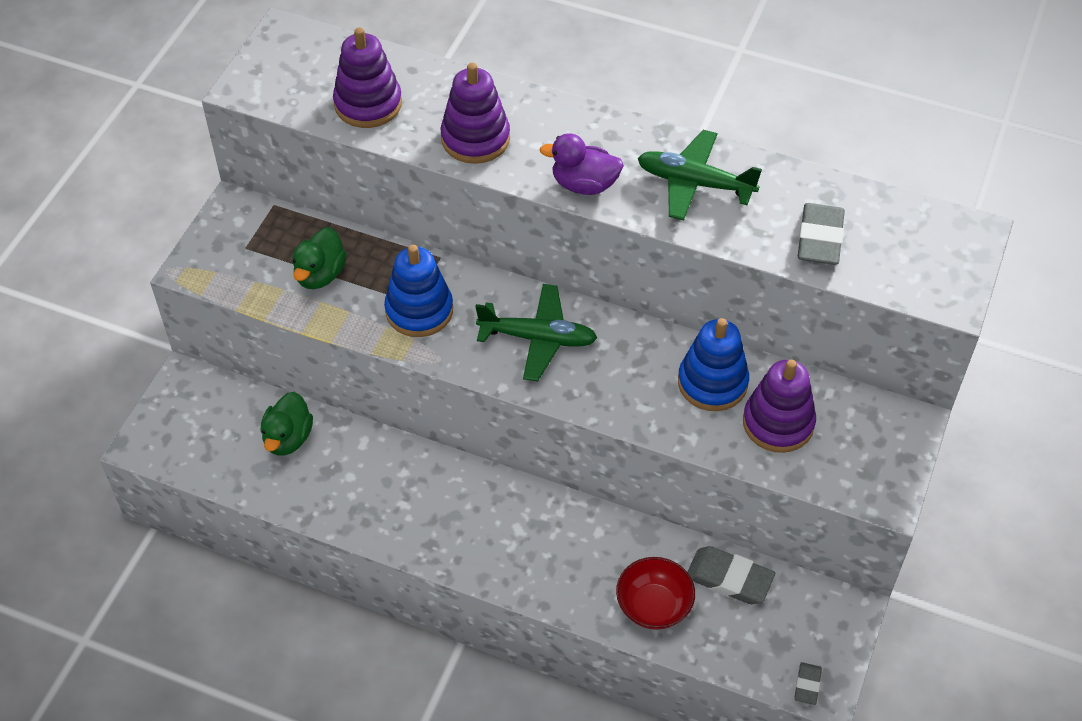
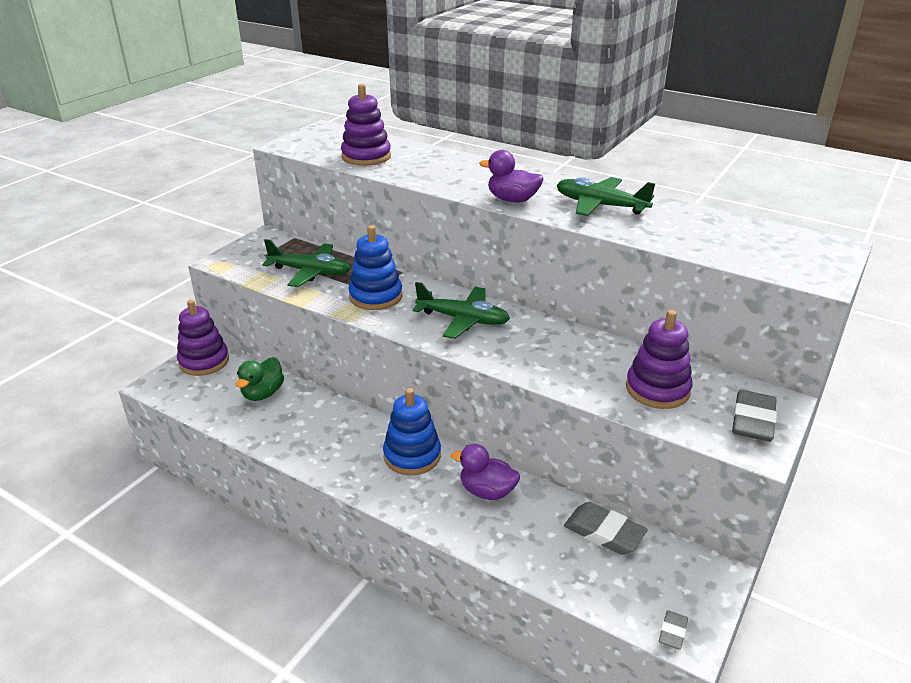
camera: 10 degrees right, 20 degrees down
(320, 274) = (310, 272): green duck -> green plane
(475, 139) = (437, 175): purple stacking toy -> purple stacking toy (204, 361)
(594, 544) = (487, 491): none -> purple duck
(653, 606) = (531, 544): red bowl -> none
(712, 383) = (602, 359): blue stacking toy -> blue stacking toy (412, 455)
(819, 239) = (701, 239): grey eraser -> grey eraser (752, 421)

